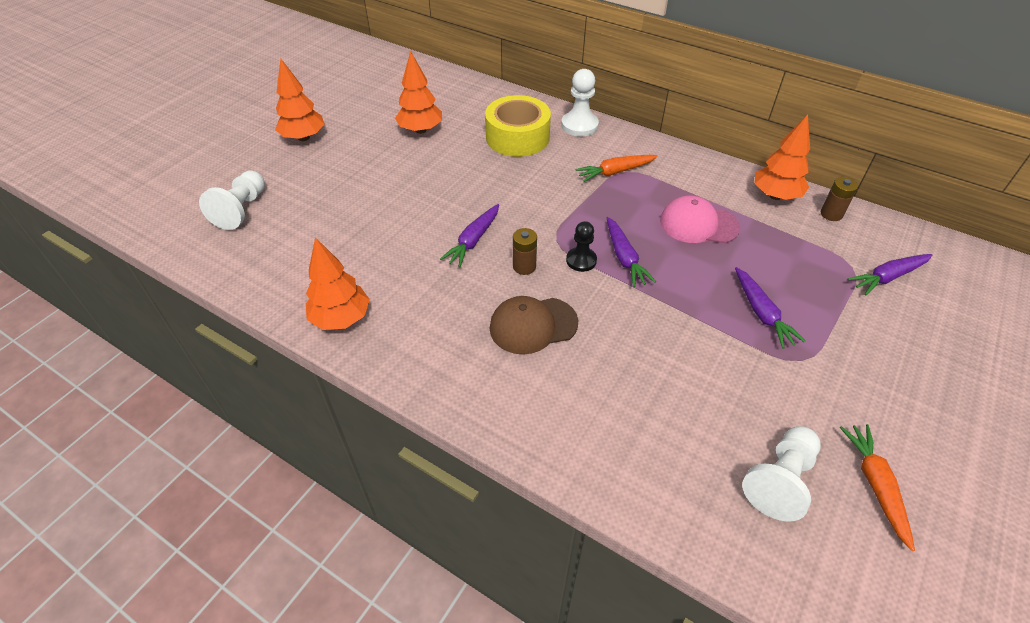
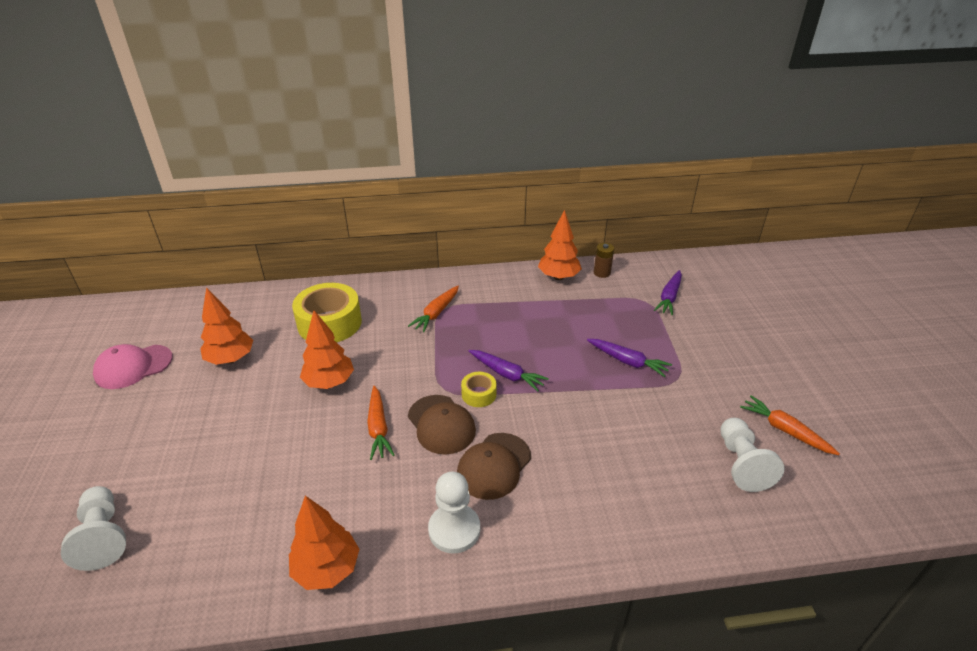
camera: 40 degrees left, 10 degrees down
(304, 138) = (105, 426): orange tree -> orange tree (329, 382)
(473, 240) = (378, 428): purple carrot -> orange carrot
(524, 266) = (441, 424): brown battery -> brown cap
(579, 125) = (372, 290): white pawn -> white pawn (454, 530)
(581, 260) = (479, 394): black pawn -> yellow tape
(698, 224) = (531, 322): pink cap -> pink cap (133, 367)

